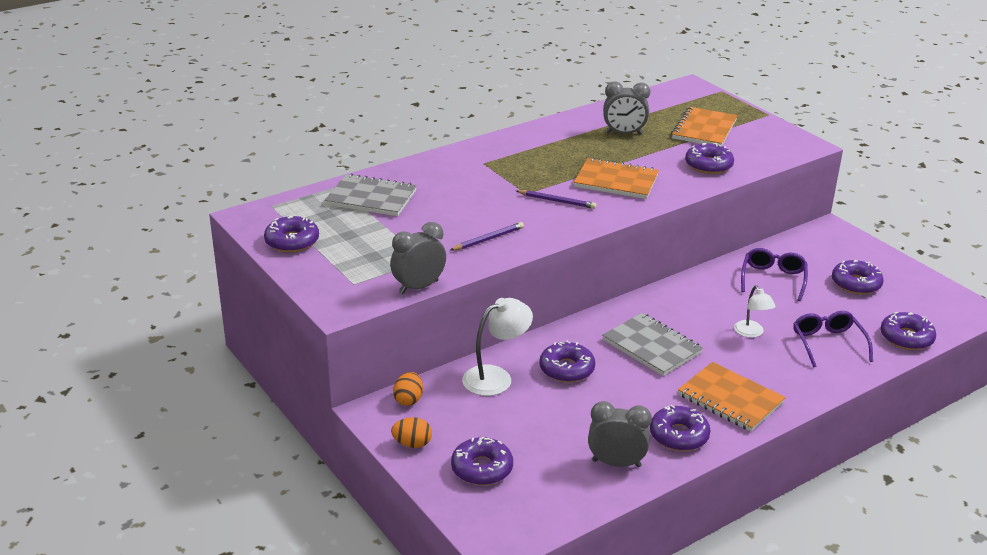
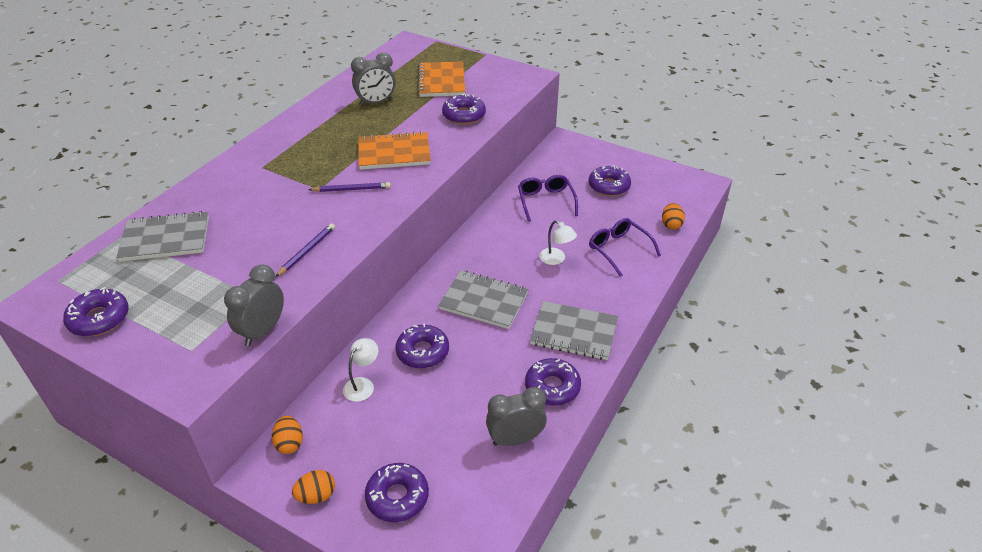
camera: 25 degrees left, 10 degrees up
(496, 377) = (362, 384): white lamp -> white lamp, size x0.64
(730, 399) = (574, 332): orange notebook -> grey notebook
(906, 338) = (671, 224): purple donut -> orange egg

